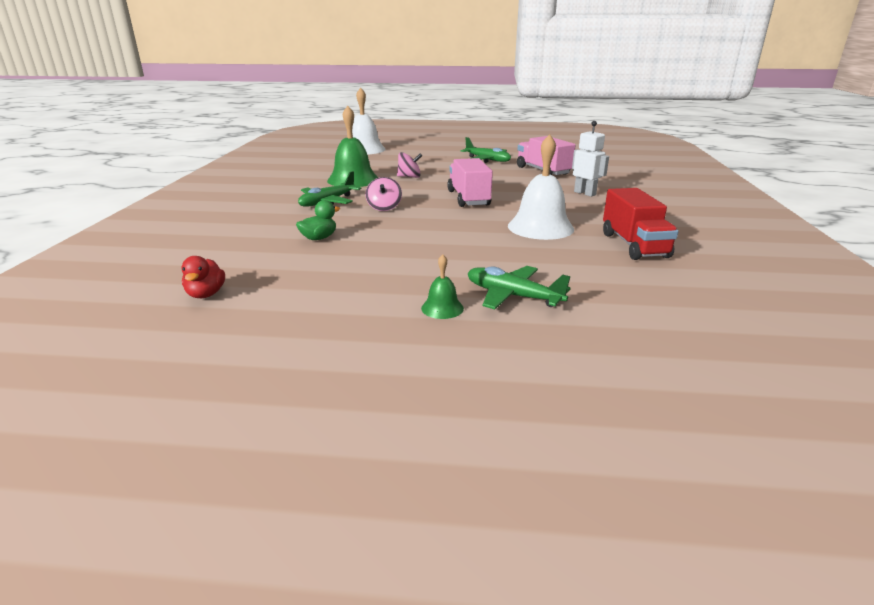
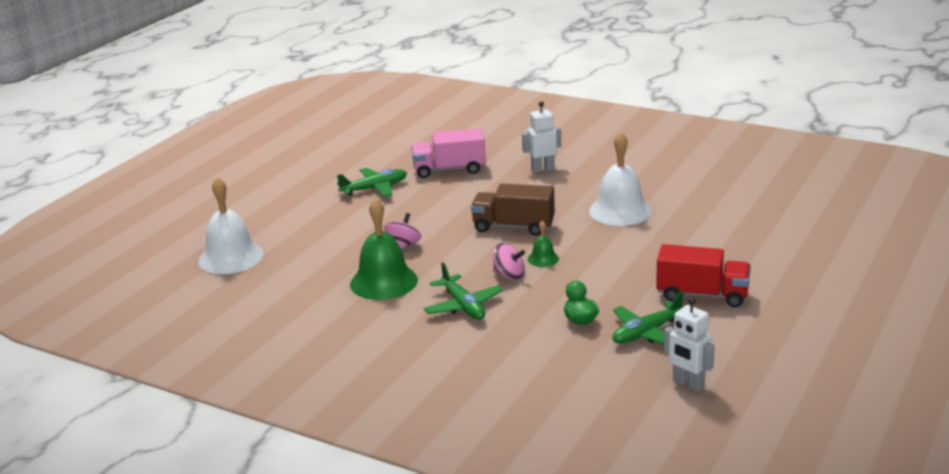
camera: 65 degrees left, 0 degrees up
(206, 294) = (688, 384): red duck -> white robot
(442, 308) = (760, 282): green bell -> green bell (543, 259)
(468, 198) = (513, 227): pink truck -> brown truck
(512, 296) = (752, 253): green plane -> green plane (647, 333)
(634, 245) = (683, 185): red truck -> red truck (702, 295)

